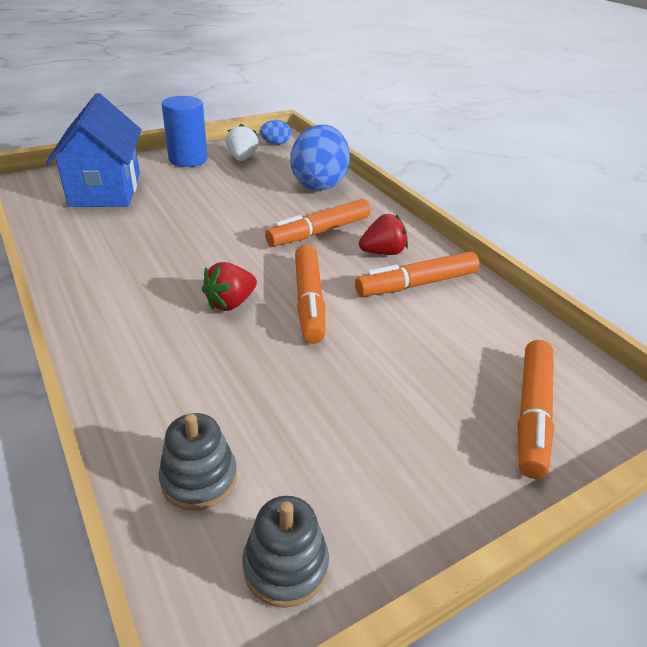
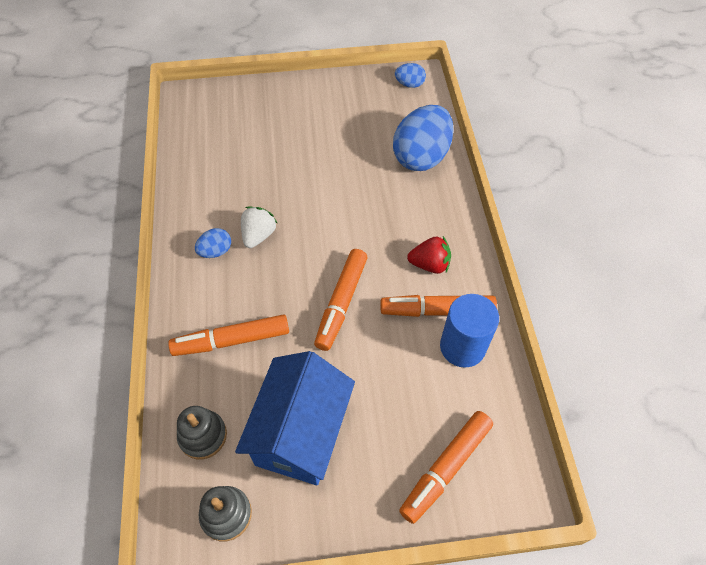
camera: 25 degrees right, 20 degrees up
(106, 189) = (239, 122): blue house -> blue house (301, 433)
(126, 290) = (215, 251): none -> blue egg
(188, 159) = (320, 93): blue cylinder -> blue cylinder (462, 347)
(230, 303) = (283, 287): red strawberry -> none
(242, 158) = (368, 102): white strawberry -> white strawberry (258, 235)
(319, 232) = (388, 223): orange marker -> orange marker (231, 340)

